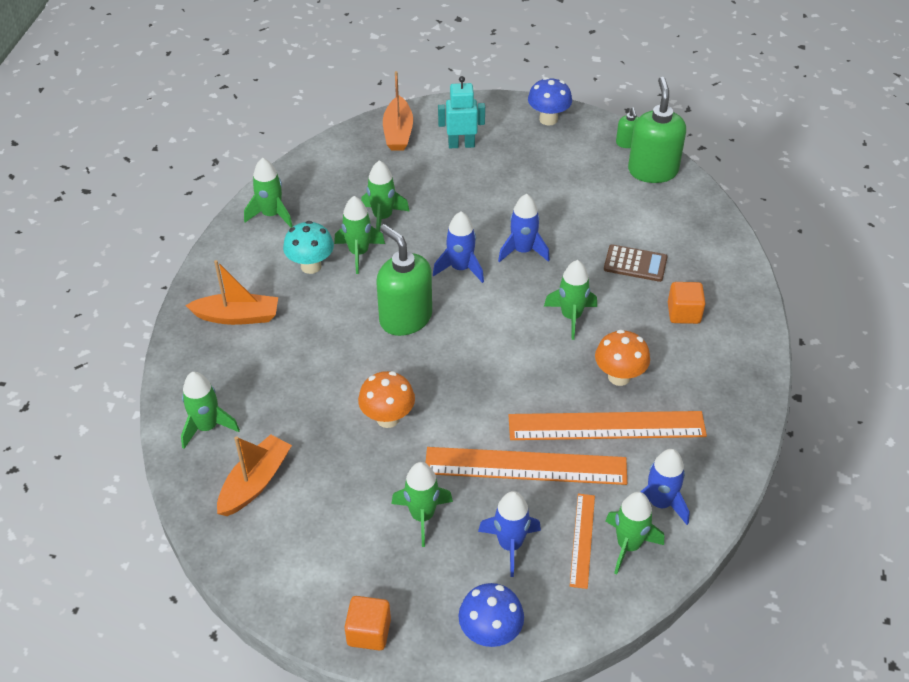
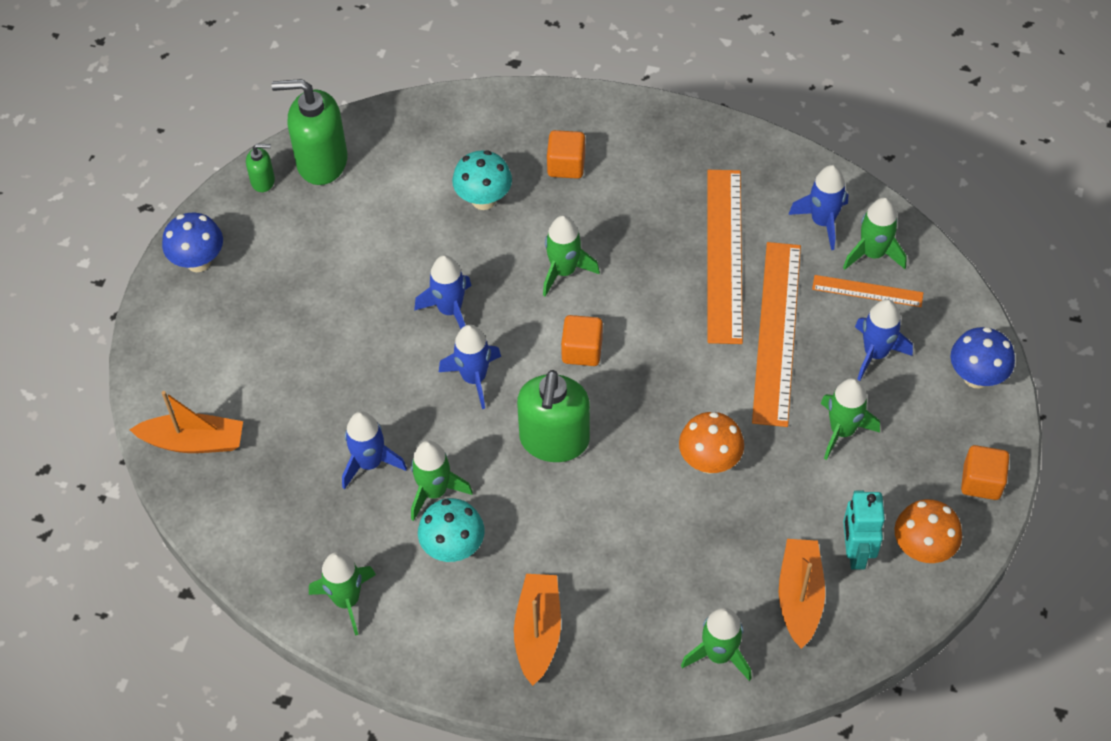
camera: 85 degrees left, 10 degrees up
(255, 482) = (799, 597): orange boat -> orange boat turned 60 degrees clockwise
(382, 217) = (370, 463): green rocket -> blue rocket
(405, 318) = (554, 440): green soap dispenser -> green soap dispenser turned 45 degrees counterclockwise
(461, 144) = (234, 365): turquoise robot -> turquoise robot (855, 552)
(492, 331) = (582, 350): none -> orange cube
(619, 377) = (656, 236): orange mushroom -> orange mushroom (922, 549)
(635, 264) = (483, 200): brown calculator -> turquoise mushroom

